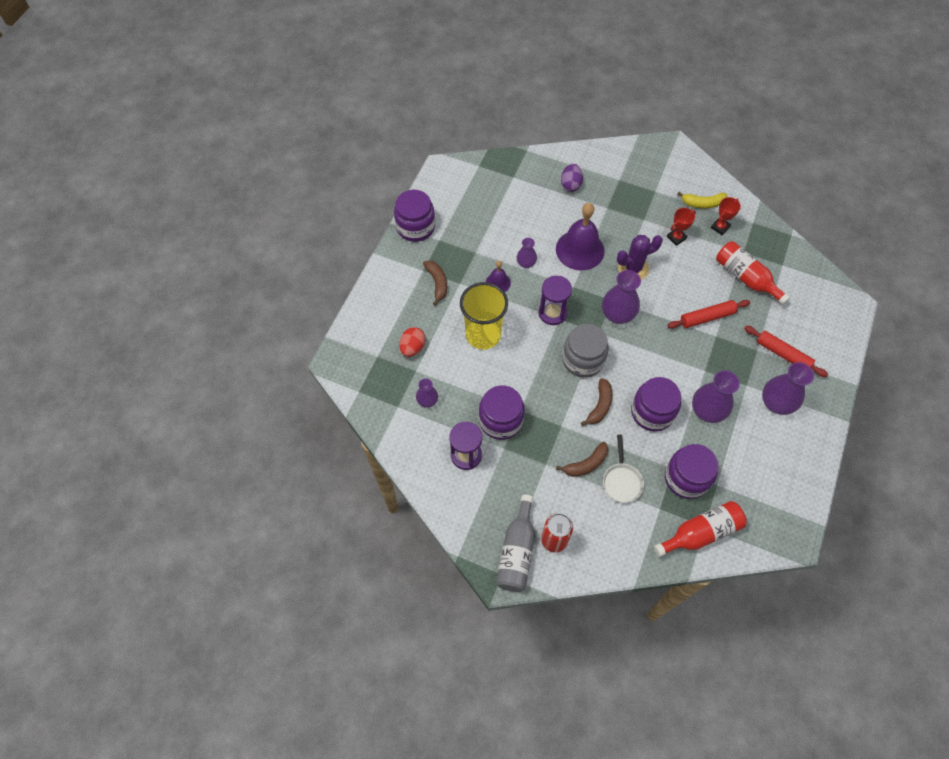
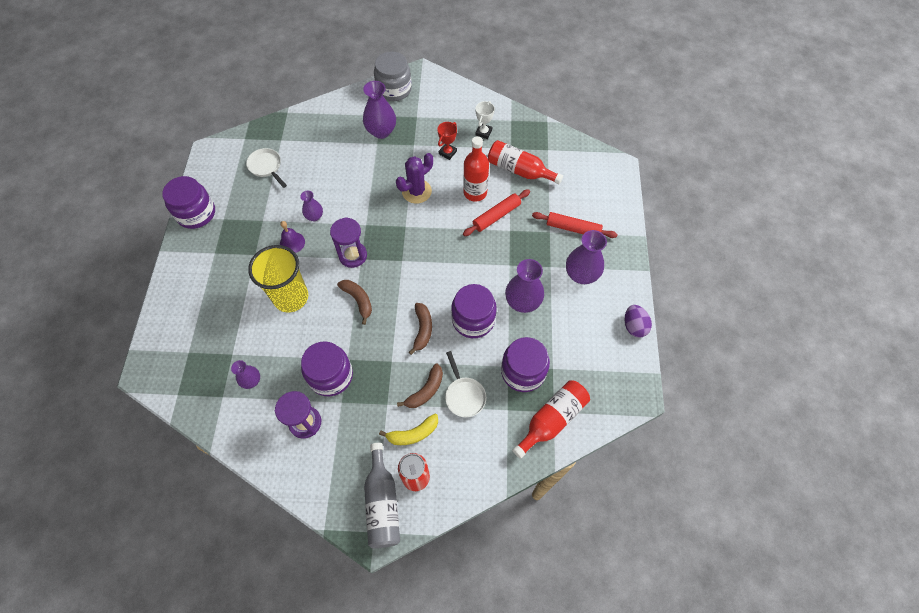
camera: 20 degrees left, 0 degrees up
(413, 348) = (223, 332): red egg -> none
(437, 283) = (232, 261): brown banana -> brown banana (358, 300)
(493, 200) = (266, 167): none -> white pan
(570, 185) = (337, 132): purple egg -> purple egg (634, 326)
(580, 250) = (362, 189): purple bell -> none
(583, 360) = (394, 291): grey jar -> grey jar (394, 89)
(617, 315) = (414, 238): purple vase -> purple vase (381, 131)
(692, 287) = (475, 192): none -> red bottle
(703, 203) = (462, 116): yellow banana -> yellow banana (413, 433)
(720, 227) = (483, 132): red trophy -> white trophy

